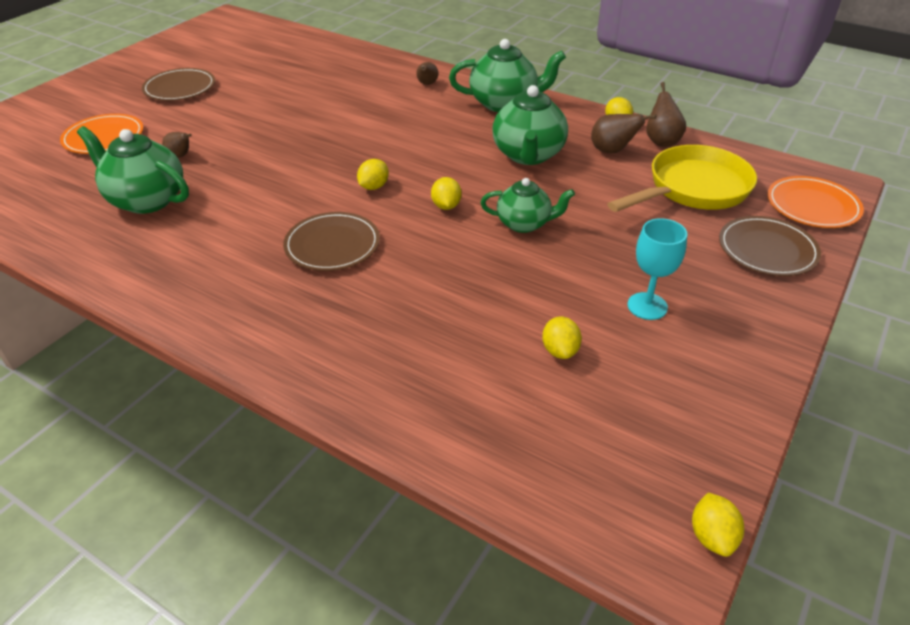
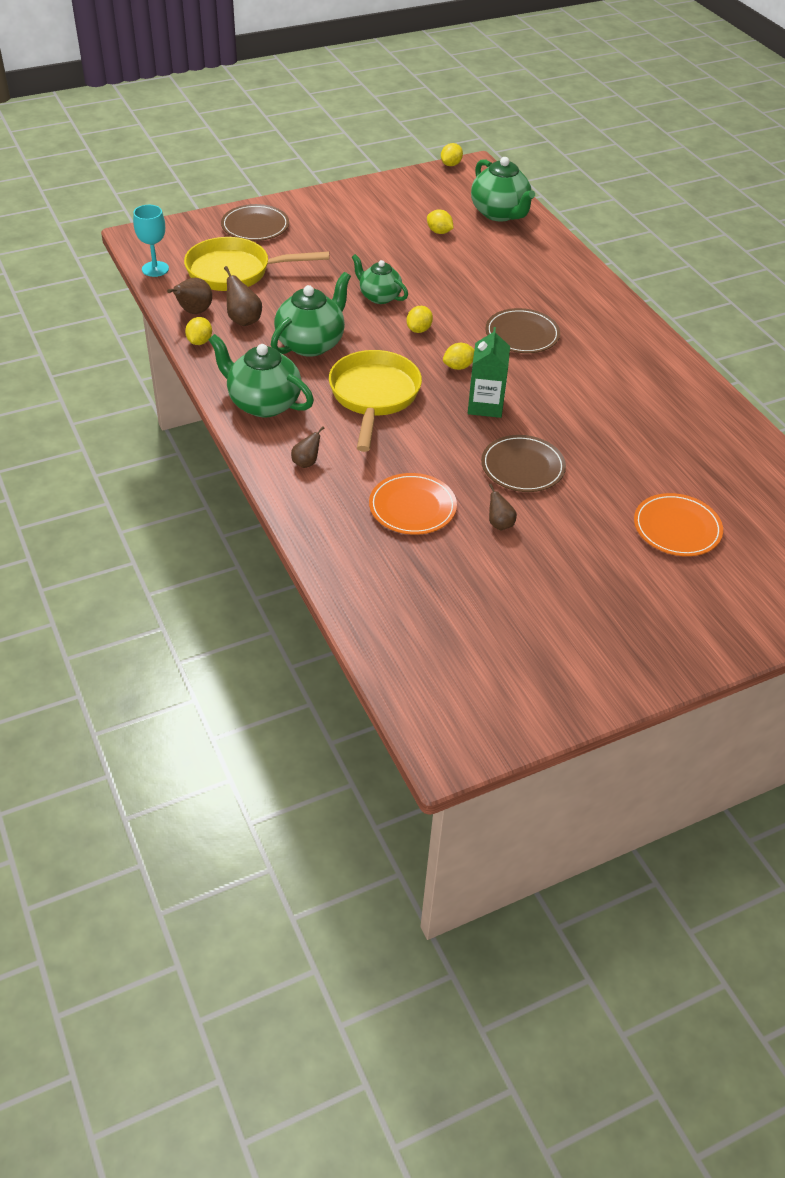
camera: 150 degrees left, 5 degrees up
(146, 200) = (648, 429): green teapot -> green teapot (500, 213)
(180, 88) = (575, 581): brown plate -> brown plate (522, 467)
(181, 156) = (605, 468): brown pear -> brown pear (499, 524)
(321, 164) = (485, 405): none -> green carton
(425, 137) = (373, 397): none -> yellow pan
(560, 350) = (439, 232): yellow lemon -> yellow lemon turned 75 degrees counterclockwise
(647, 306) = (367, 230): turquoise goblet -> turquoise goblet (155, 269)
(812, 206) = (181, 233): orange plate -> orange plate (412, 507)

